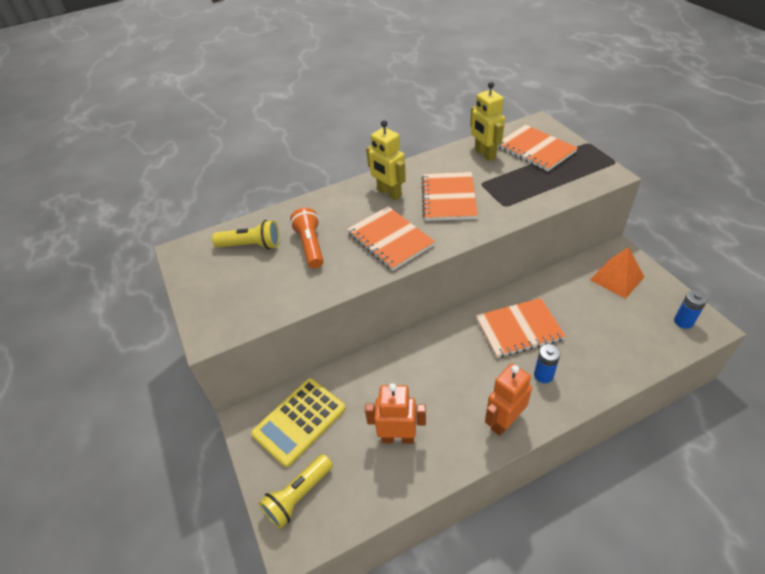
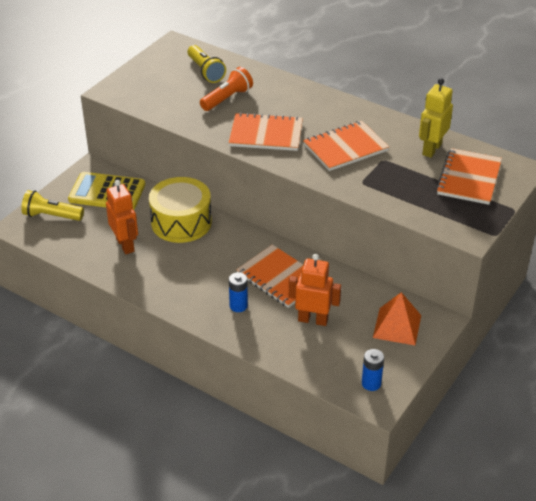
camera: 55 degrees right, 5 degrees down
(389, 193) = (324, 113): yellow robot -> none
(390, 239) = (266, 134): orange notebook -> orange notebook turned 75 degrees clockwise
(394, 373) = (181, 222): none -> yellow drum
(504, 421) = (176, 296): orange robot -> orange robot (313, 320)

